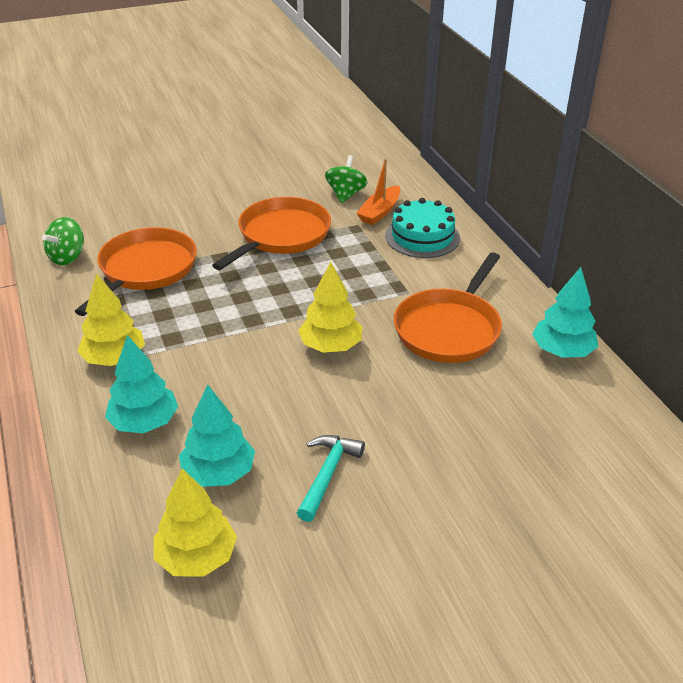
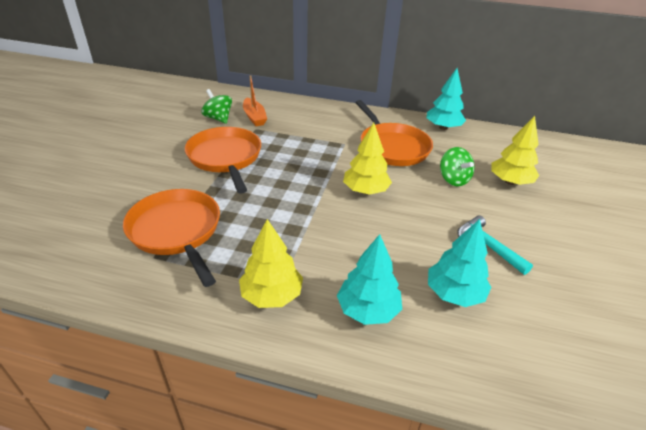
camera: 55 degrees left, 0 degrees up
(67, 257) = (93, 267): green spinning top -> green spinning top (453, 179)
(197, 557) = (536, 342): yellow tree -> yellow tree (510, 182)
(422, 237) = (298, 116): turquoise cake -> none

